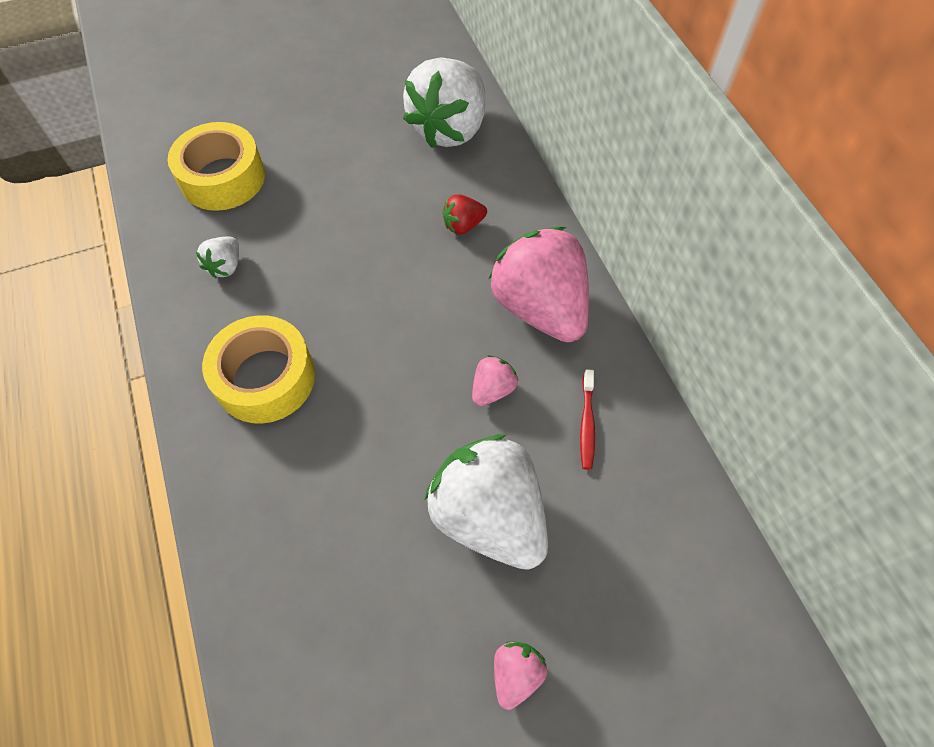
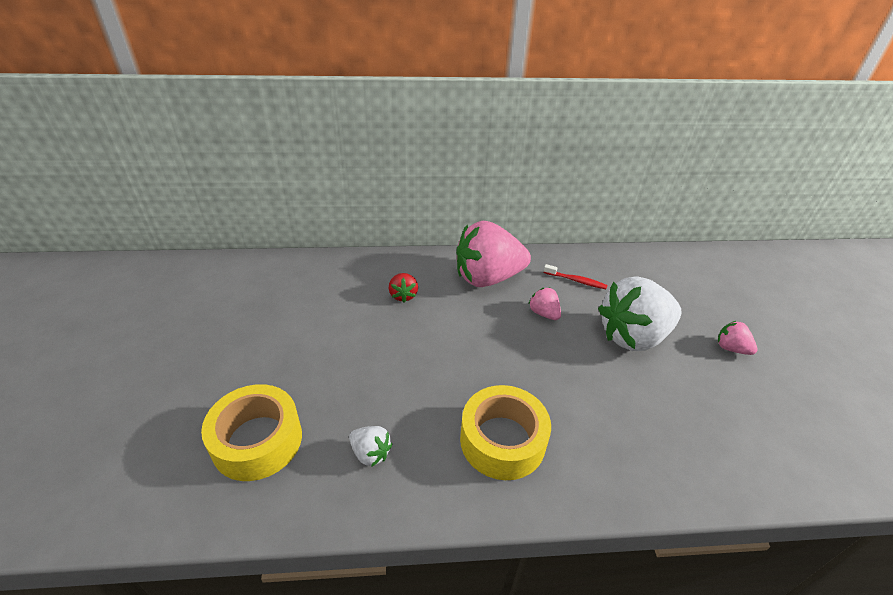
camera: 75 degrees left, 20 degrees down
(449, 129) = (306, 281): white strawberry -> none

